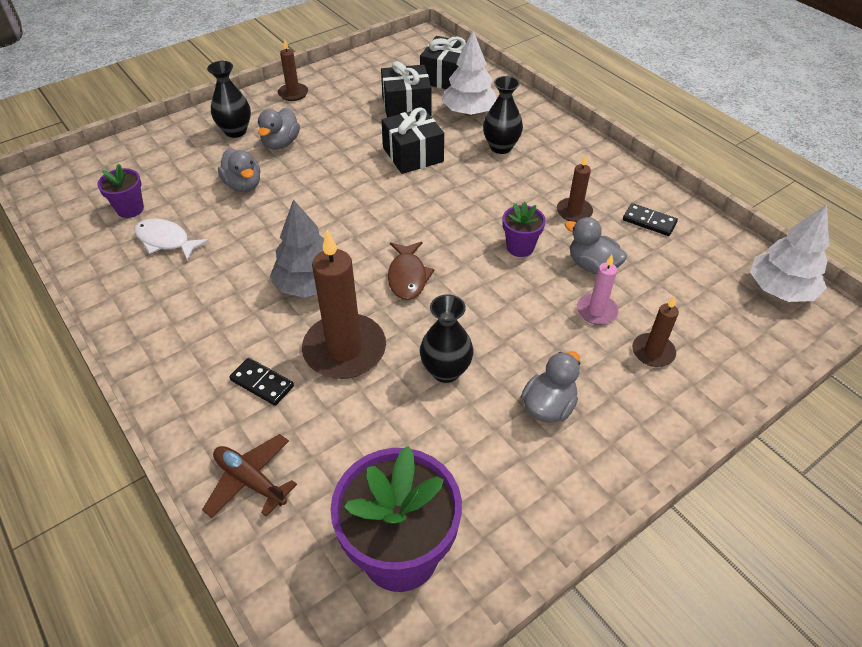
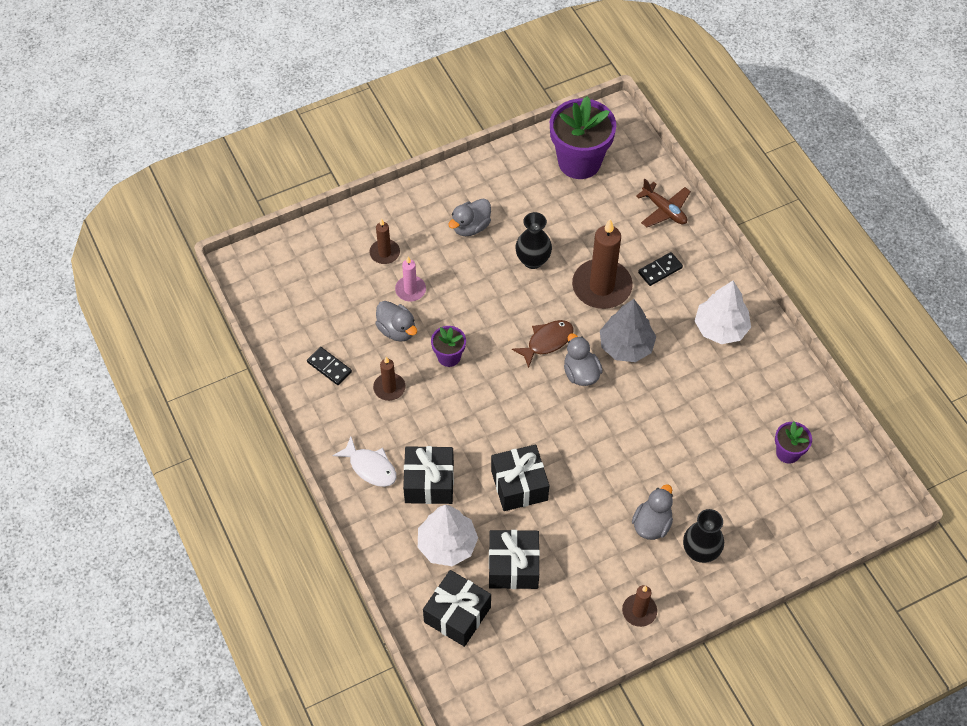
camera: 170 degrees left, 10 degrees up
(166, 241) = (748, 409): white fish -> white fish (370, 467)
(243, 185) = (686, 468): grey duck -> grey duck (581, 373)
(262, 383) = (660, 270): black domino -> black domino turned 75 degrees counterclockwise
(408, 277) = (547, 342): brown fish -> brown fish turned 45 degrees clockwise
(501, 147) = (429, 482): black vase -> black gift
(780, 290) = (263, 287): white tree -> white tree (720, 328)

